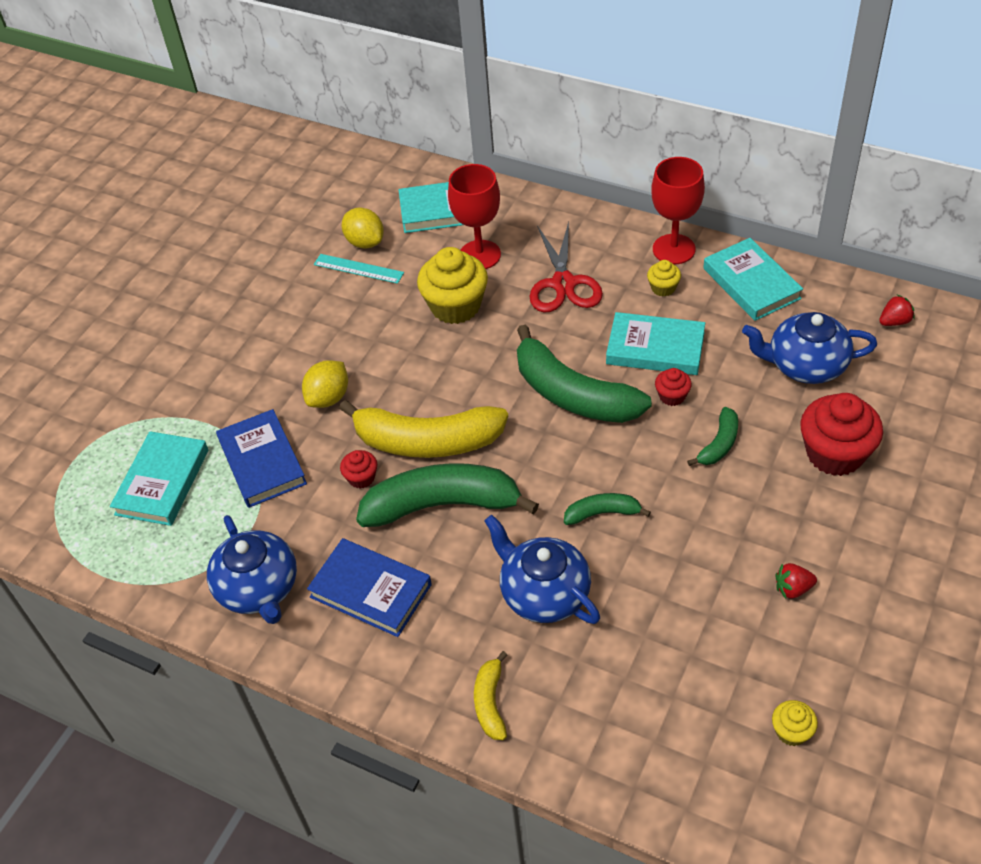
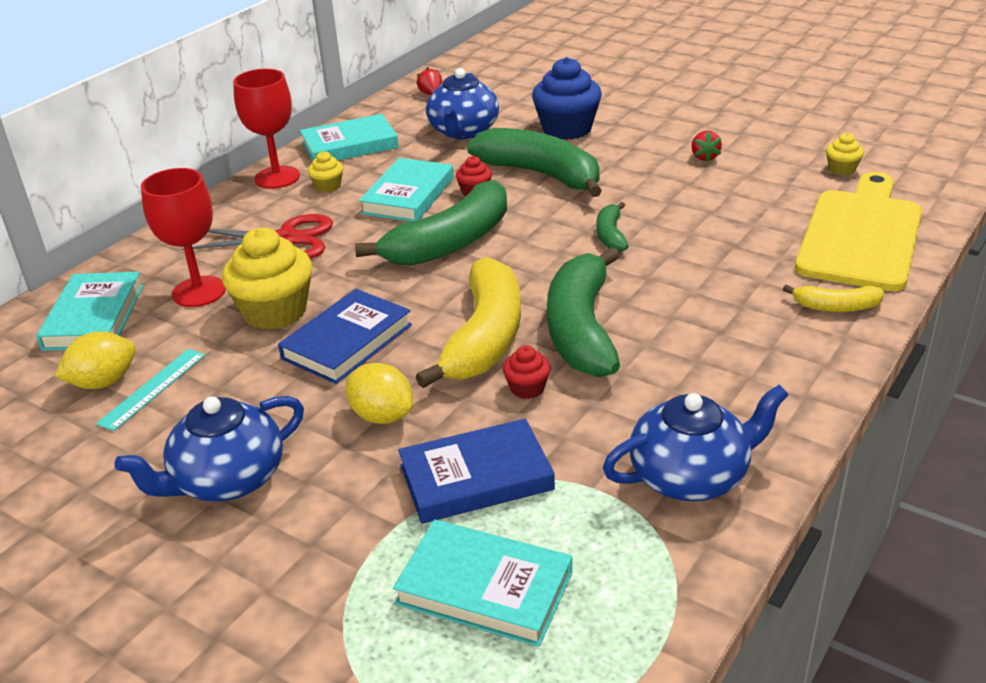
camera: 85 degrees left, 15 degrees down
(370, 591) = (697, 382): blue book -> blue book (347, 342)
(544, 593) = (705, 271): blue teapot -> blue teapot (227, 479)
(632, 738) = (861, 235): none -> yellow cutting board
(719, 444) = (541, 174): green banana -> green banana, size x2.09
(835, 454) = (567, 129): red cupcake -> blue cupcake

